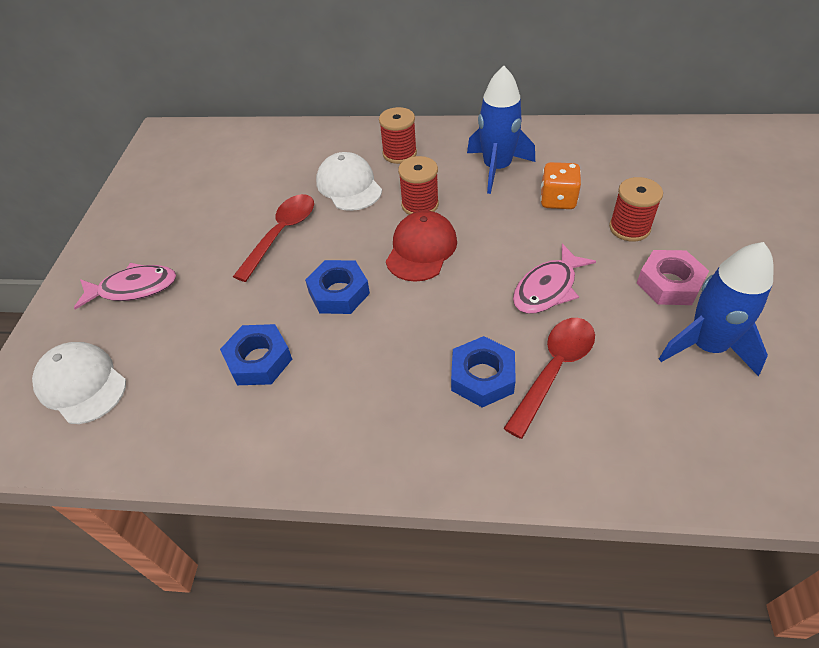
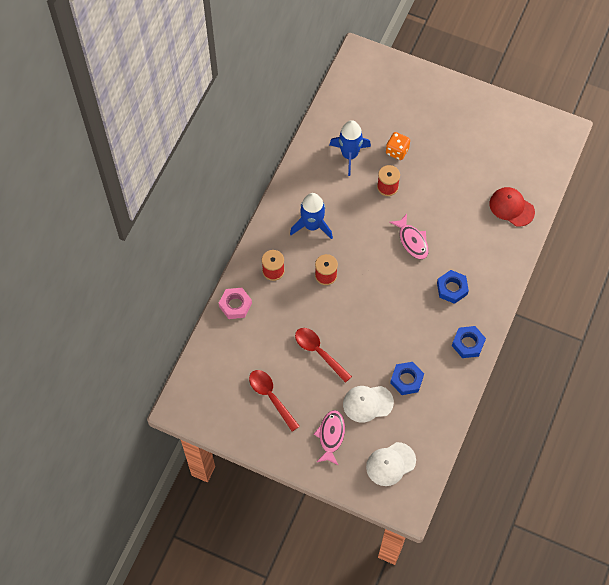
camera: 75 degrees left, 15 degrees up
(339, 292) = (376, 334): blue nut -> blue nut (468, 344)
(349, 186) = (291, 307): white cap -> white cap (367, 403)
(421, 249) = (361, 286): red cap -> red cap (511, 207)
(554, 370) = (459, 259): red spoon -> red spoon (271, 397)
(557, 200) = (352, 208): orange dice -> orange dice (397, 151)
(669, 283) = (429, 190): pink nut -> pink nut (235, 305)
(706, 346) = (469, 196): blue rocket -> blue rocket (349, 155)

